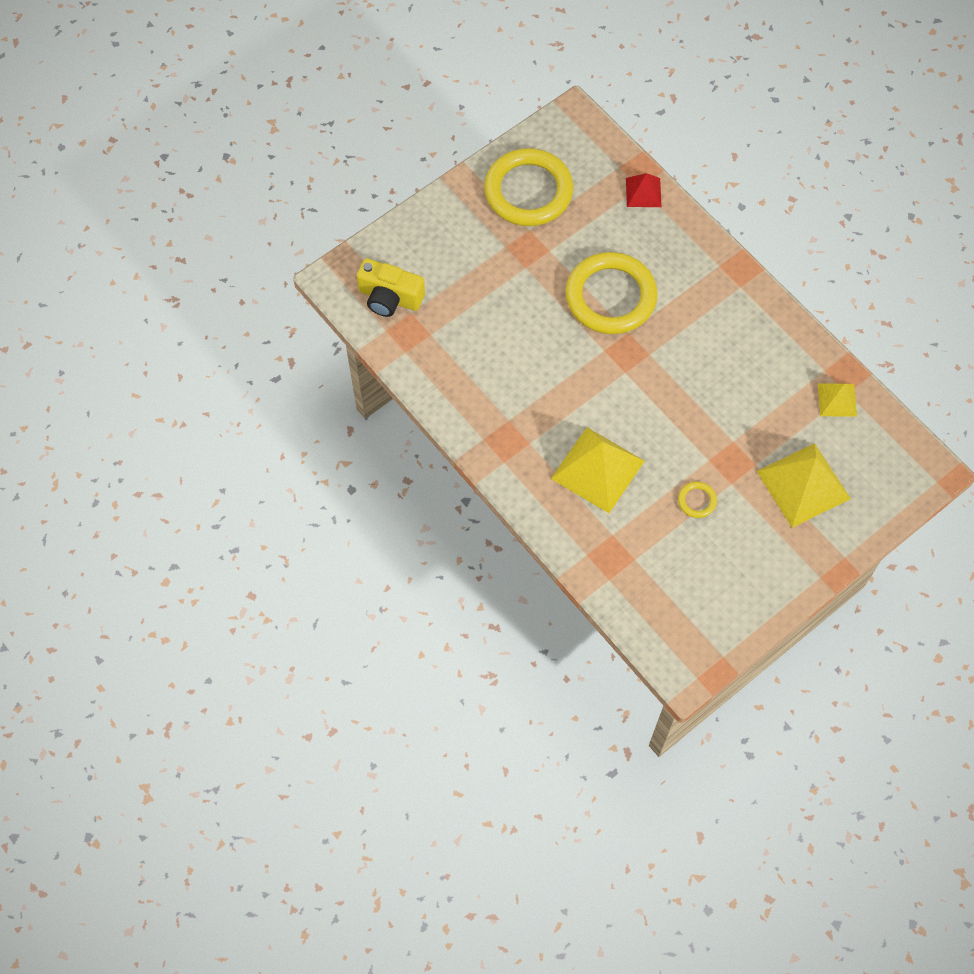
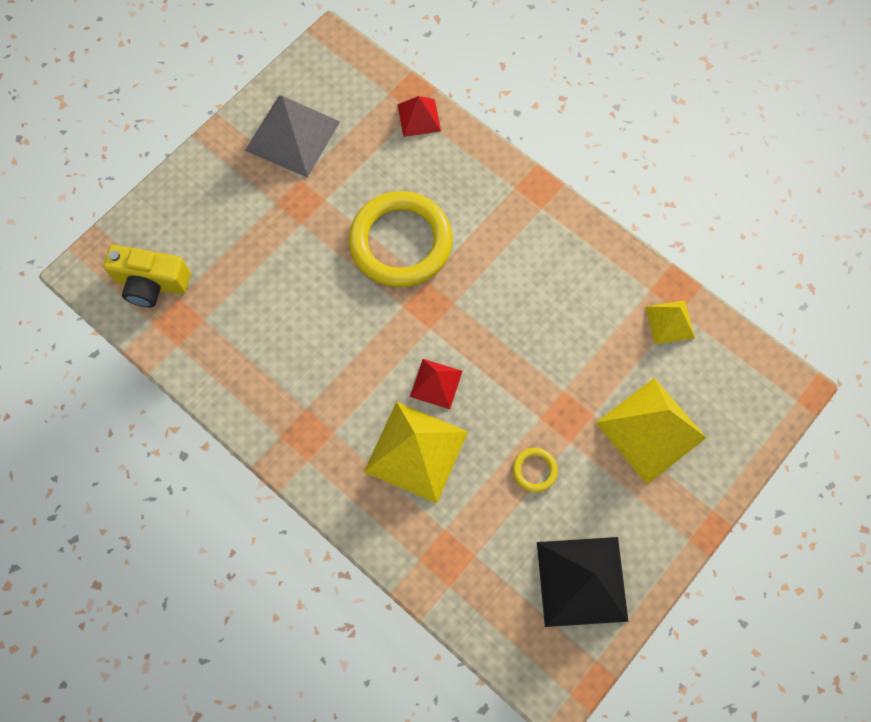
camera: 10 degrees left, 5 degrees up
(528, 191) = (293, 135): yellow ring -> grey pyramid
(623, 418) = (436, 383): none -> red pyramid
(722, 594) = (582, 581): none -> black pyramid

